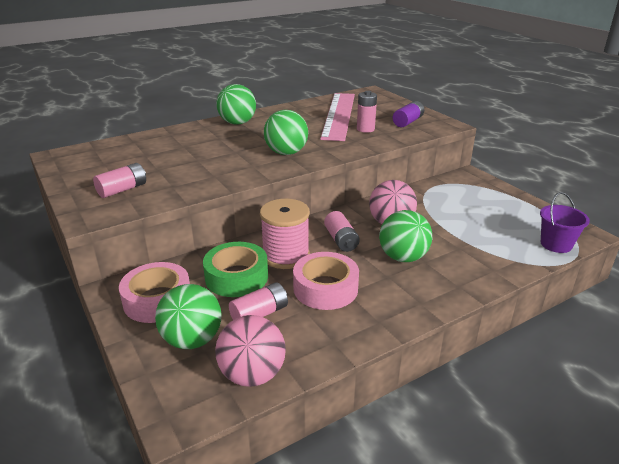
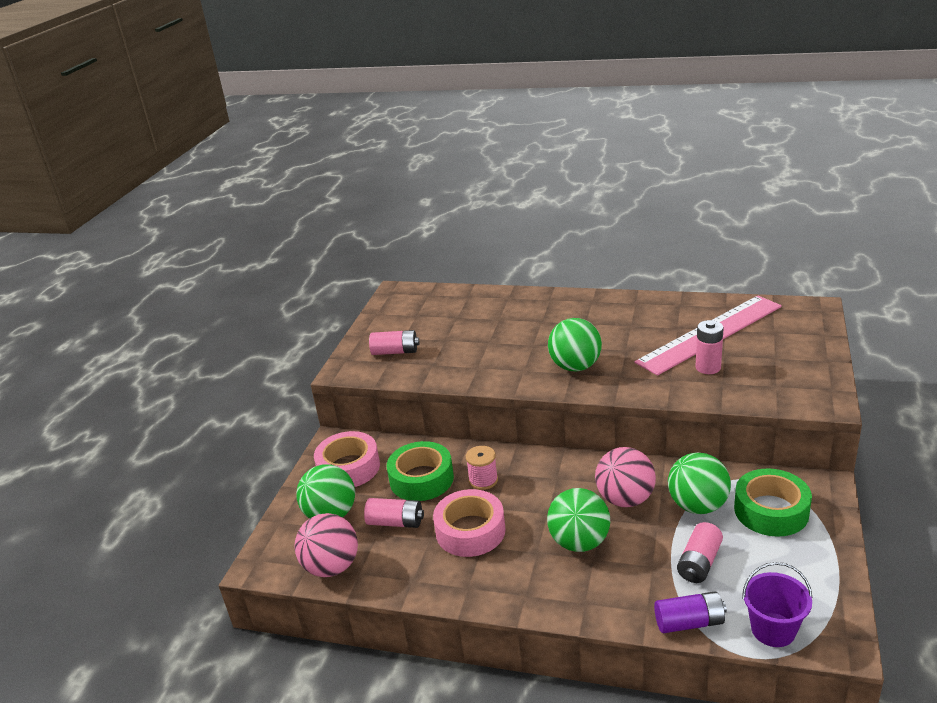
camera: 50 degrees right, 0 degrees up
(237, 123) = (586, 305): green ball -> green ball (697, 506)
(286, 255) = (483, 480): pink spool -> pink spool, size x0.57
(341, 240) = (550, 491): pink battery -> pink battery (699, 563)
(408, 122) = (779, 377): purple battery -> purple battery (689, 622)
(467, 195) = (771, 511): none -> green tape

